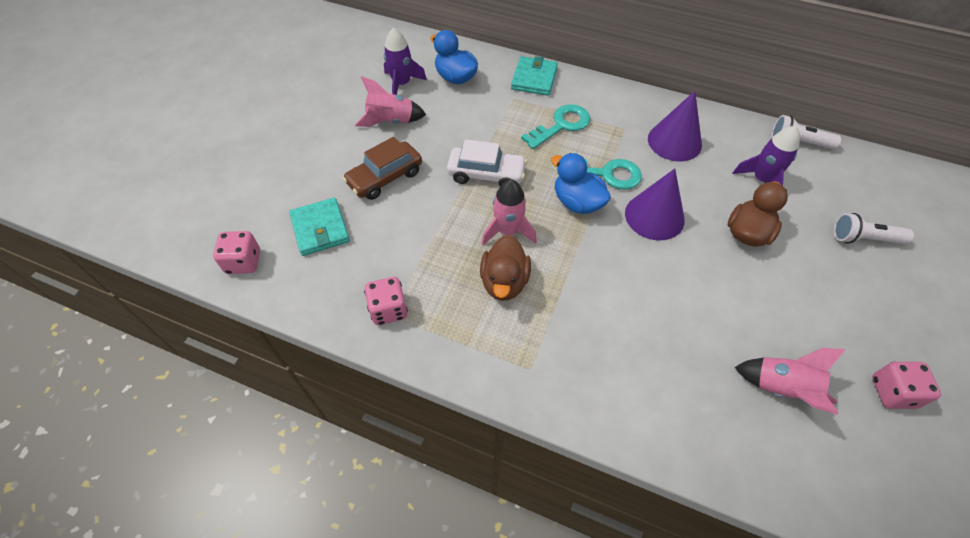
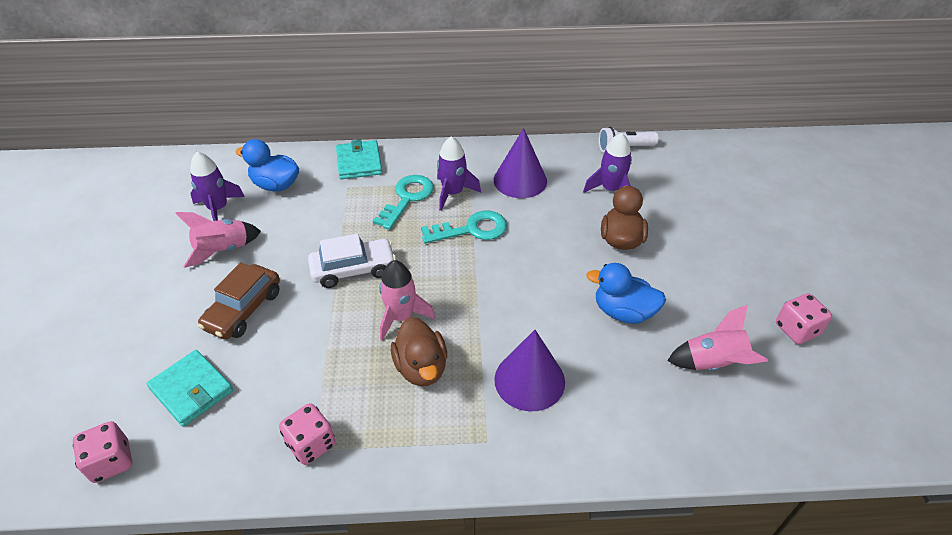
camera: 25 degrees left, 10 degrees down
(577, 202) = (457, 265): blue duck -> blue duck (623, 312)
(605, 134) = (453, 193): none -> purple rocket
(654, 216) = (534, 253): purple cone -> purple cone (529, 380)
(864, 238) = (714, 211): white flashlight -> none

